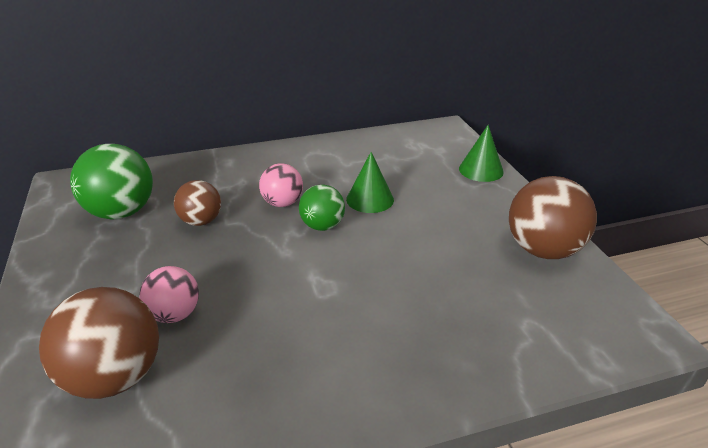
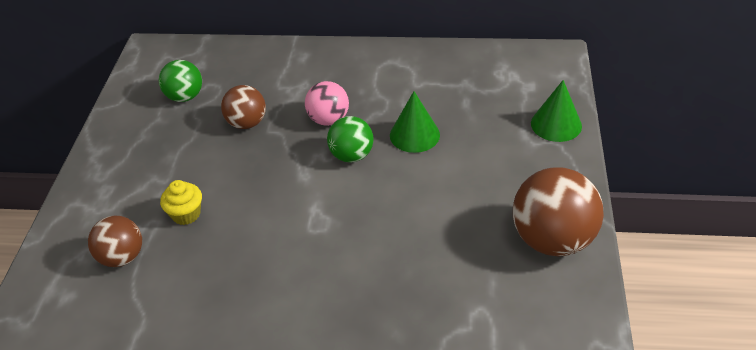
camera: 25 degrees right, 10 degrees up
(114, 377) = (122, 257): brown ball -> brown ball, size x0.60
(121, 212) = (185, 97): green ball -> green ball, size x0.60
(174, 314) = (186, 214): pink ball -> yellow cupcake

